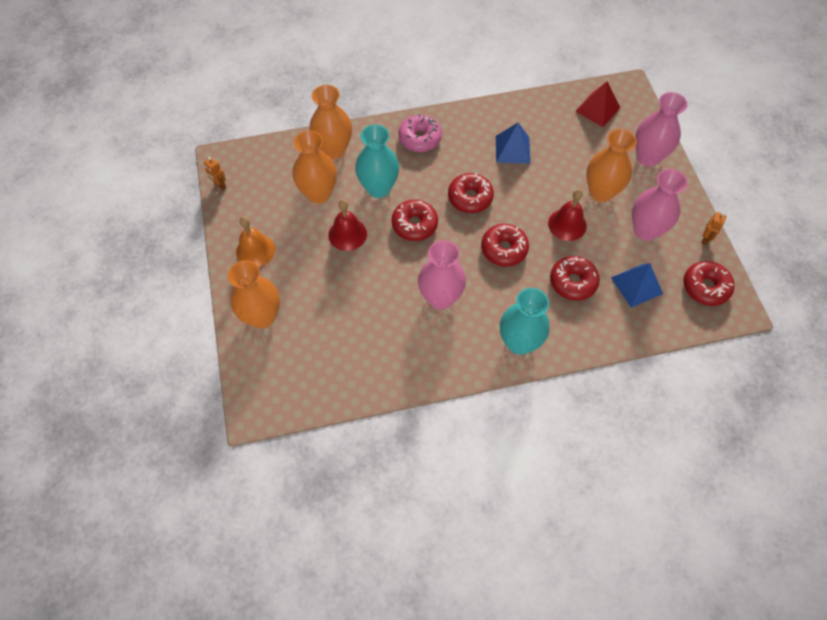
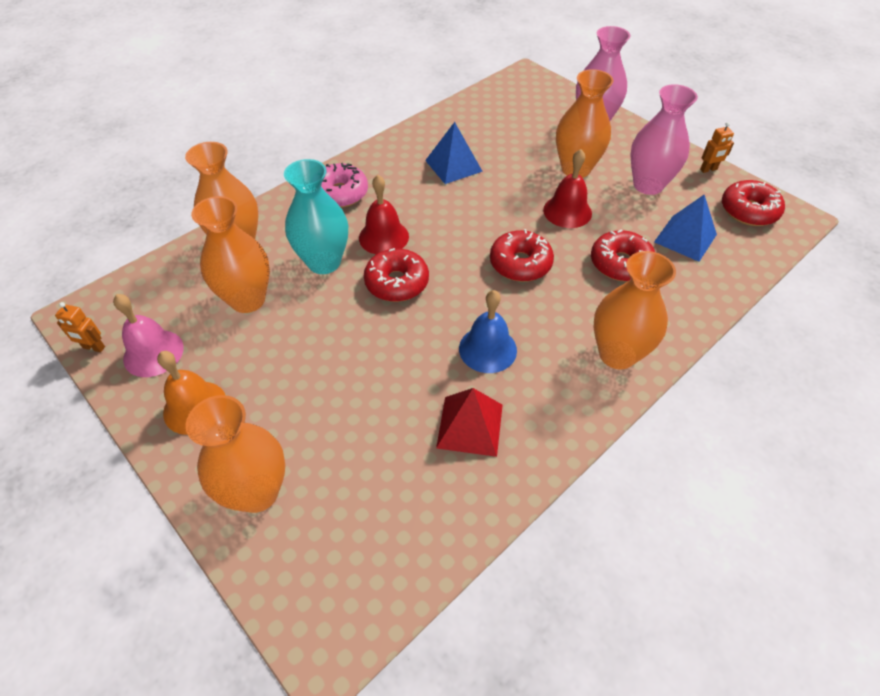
camera: 30 degrees left, 10 degrees down
(249, 204) = (153, 353): none -> pink bell
(347, 234) = (317, 329): red bell -> red bell (383, 237)
(440, 298) = (487, 349): pink vase -> blue bell
(470, 198) = (442, 228): red donut -> none
(519, 342) = (617, 354): turquoise vase -> orange vase
(597, 109) = (511, 101): red pyramid -> red pyramid (470, 426)
(705, 239) = (708, 169): orange robot -> orange robot turned 75 degrees clockwise

